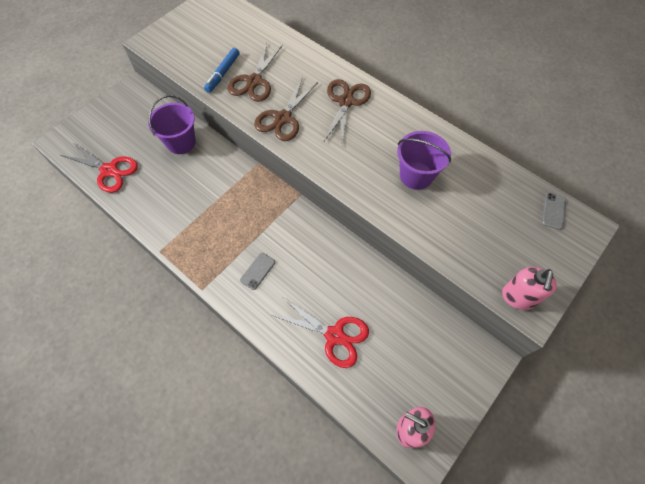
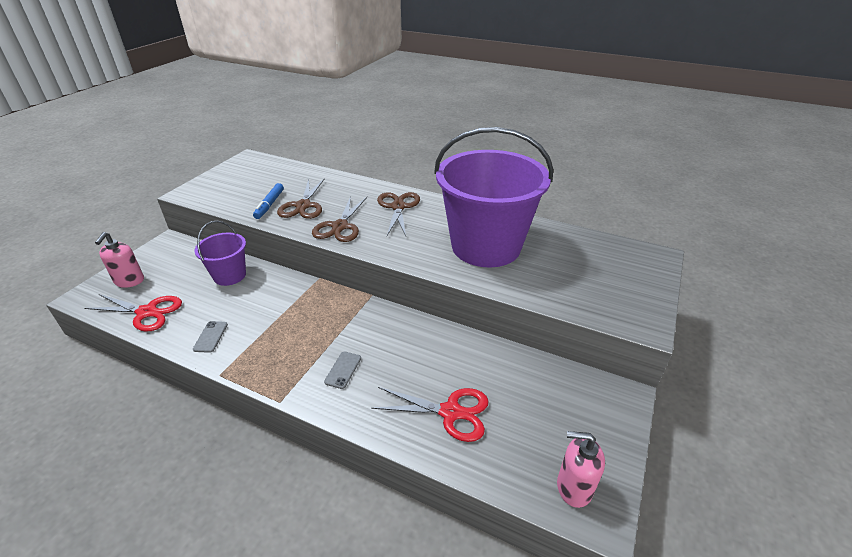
camera: 15 degrees left, 25 degrees down
(416, 175) = (486, 246): purple bucket -> purple bucket, size x2.07
(518, 297) = (626, 318): pink soap dispenser -> pink soap dispenser (129, 281)
(553, 211) = (622, 250): grey phone -> grey phone (210, 337)

